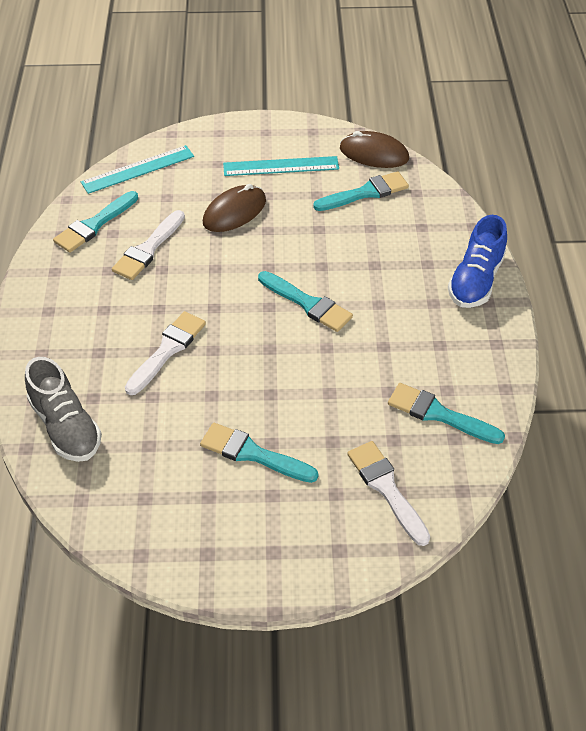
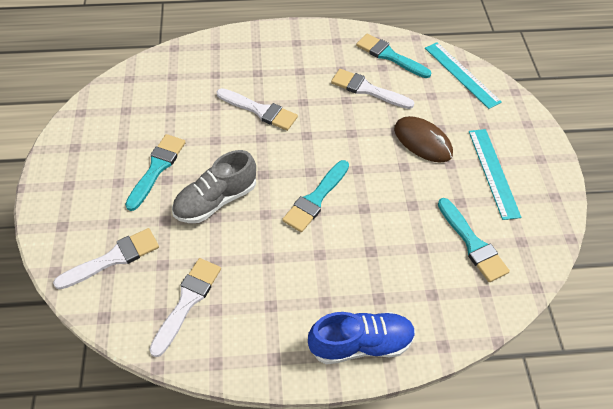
camera: 85 degrees right, 5 degrees up
(66, 426) = (190, 64): grey shoe -> grey shoe (216, 200)
(374, 154) = (536, 251): brown mouse -> none
(439, 414) = (187, 301): turquoise brush -> white brush
(475, 280) = (360, 344): blue shoe -> blue shoe turned 150 degrees clockwise

